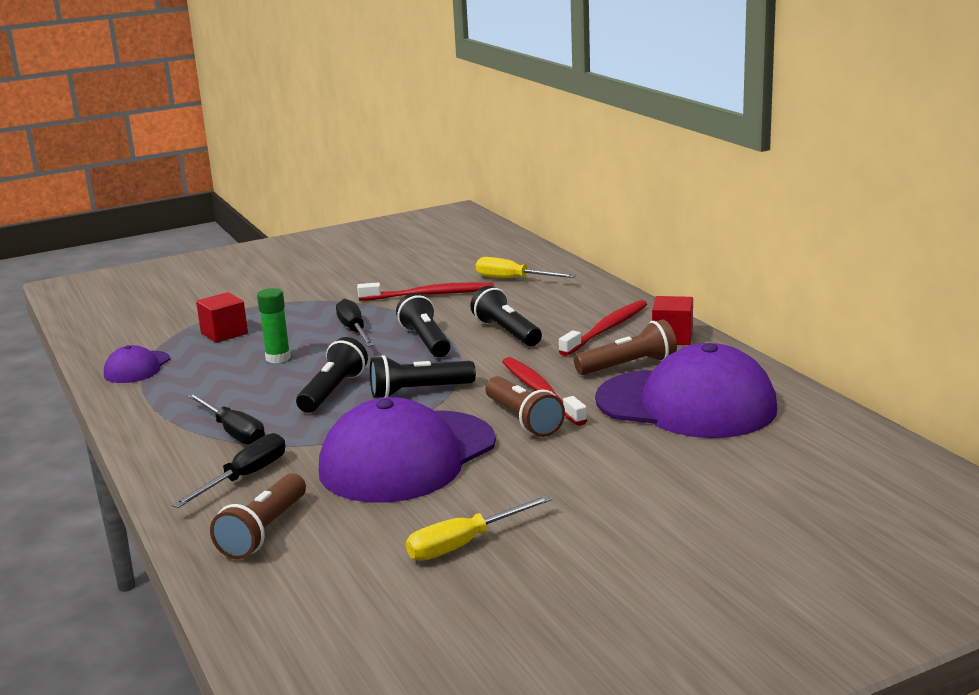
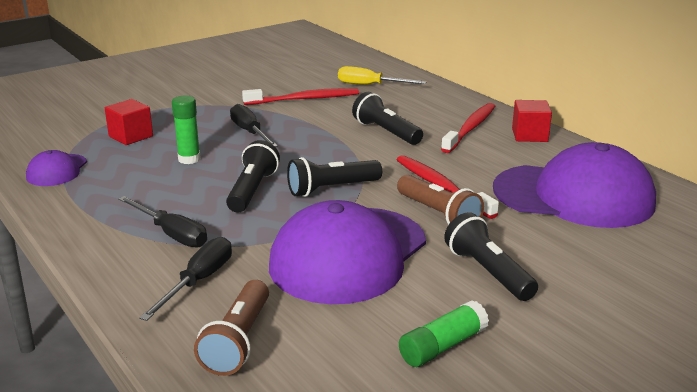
camera: 10 degrees left, 5 degrees up
(426, 341) = (318, 141): black flashlight -> black flashlight (488, 272)
(464, 544) = (442, 346): yellow screwdriver -> green glue stick
(628, 366) = (506, 161): brown flashlight -> none

